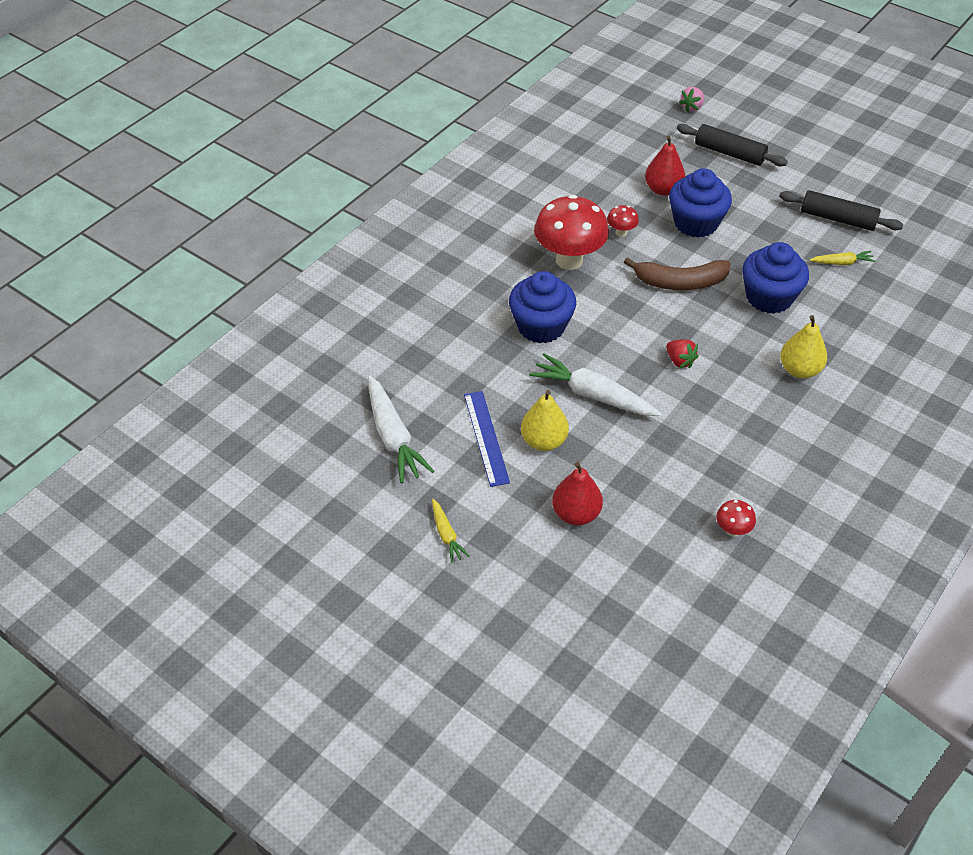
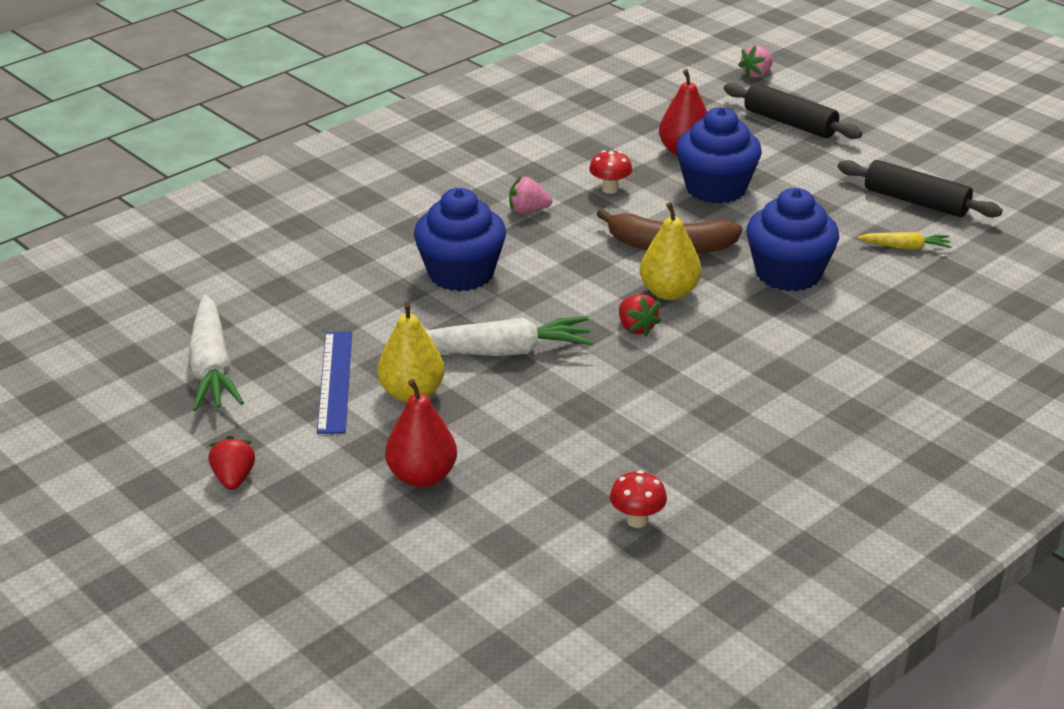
camera: 10 degrees right, 15 degrees down
(446, 535) = (234, 479): yellow carrot -> red strawberry
(569, 260) = (528, 210): red mushroom -> pink strawberry
(593, 395) = (501, 351): white carrot -> white carrot turned 135 degrees clockwise
(799, 370) = (802, 354): yellow pear -> yellow pear (669, 292)

